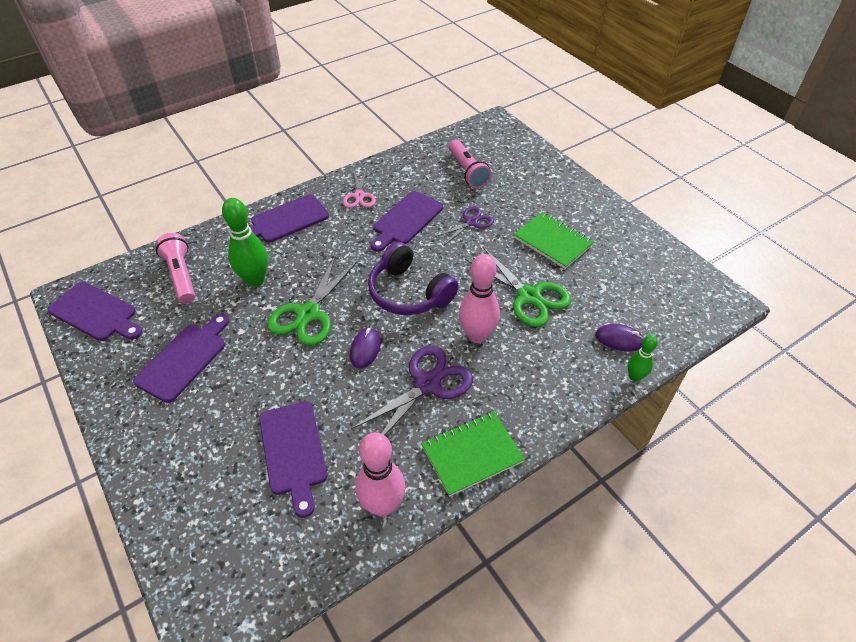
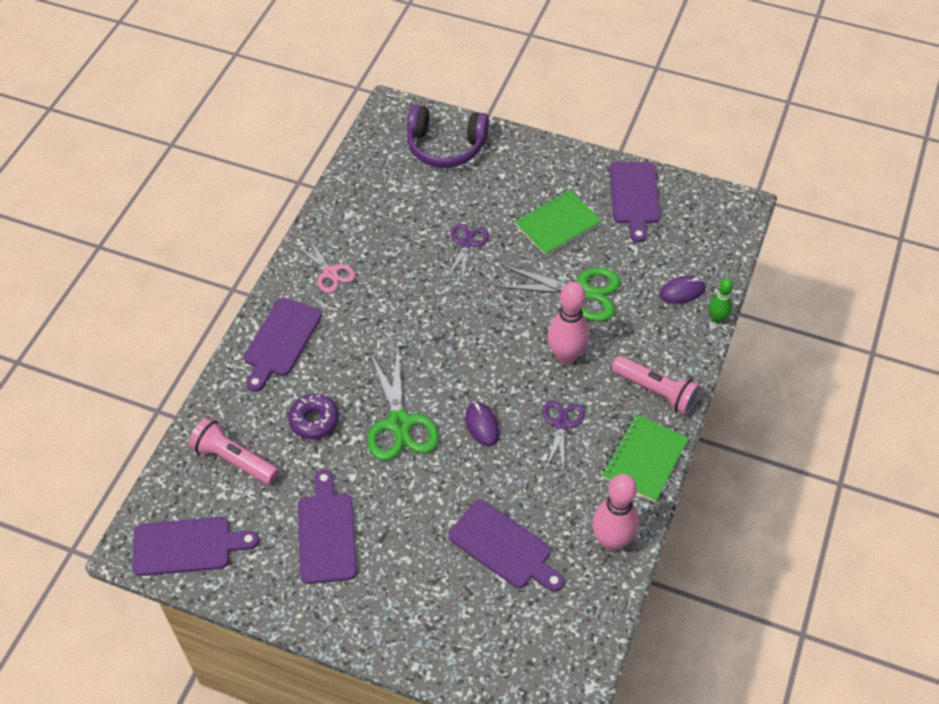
camera: 35 degrees left, 5 degrees up
(255, 280) = (314, 420): green bowling pin -> purple donut
(406, 220) = (402, 275): purple cutting board -> purple cutting board (634, 196)
(409, 292) = (472, 349): purple headphones -> purple headphones (445, 146)
(427, 384) = (561, 424): purple scissors -> purple scissors, size x0.60
(467, 172) = (415, 187): pink flashlight -> pink flashlight (656, 391)
(552, 241) = (557, 224): green notebook -> green notebook turned 45 degrees counterclockwise

